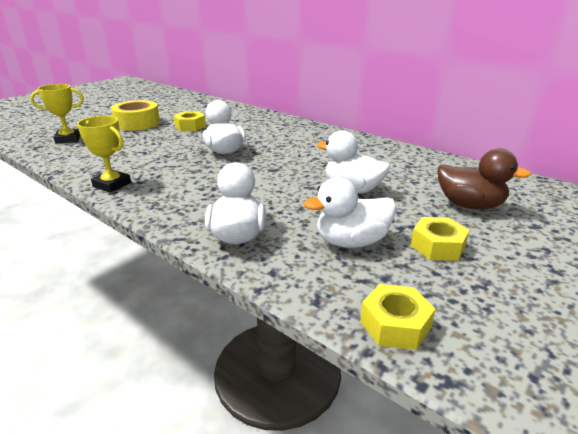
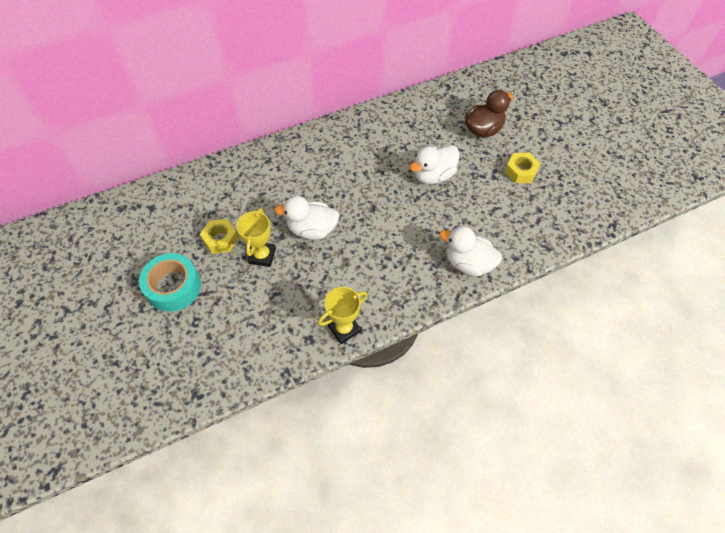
camera: 65 degrees left, 30 degrees up
(68, 139) = (188, 361): yellow trophy -> yellow trophy (262, 256)
(137, 123) = (173, 287): yellow tape -> turquoise tape
(351, 242) = (500, 208): white duck -> none
(395, 325) = (576, 225): yellow nut -> none

